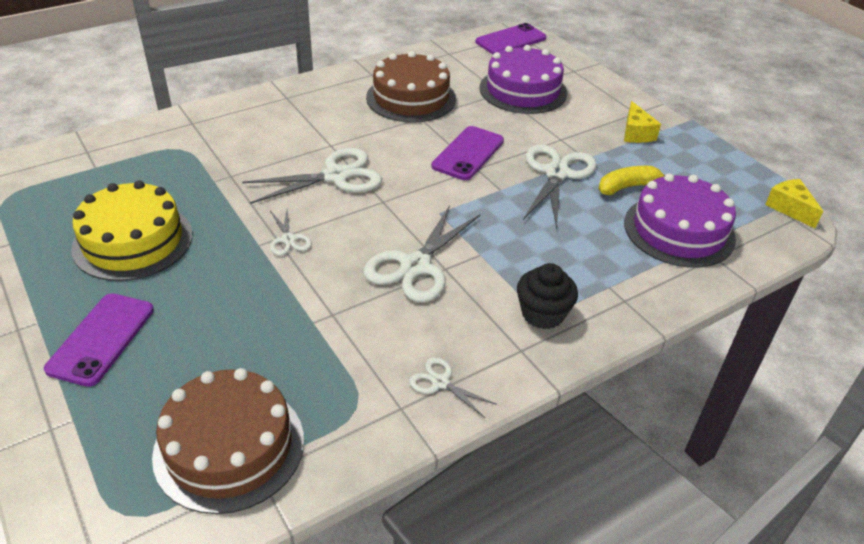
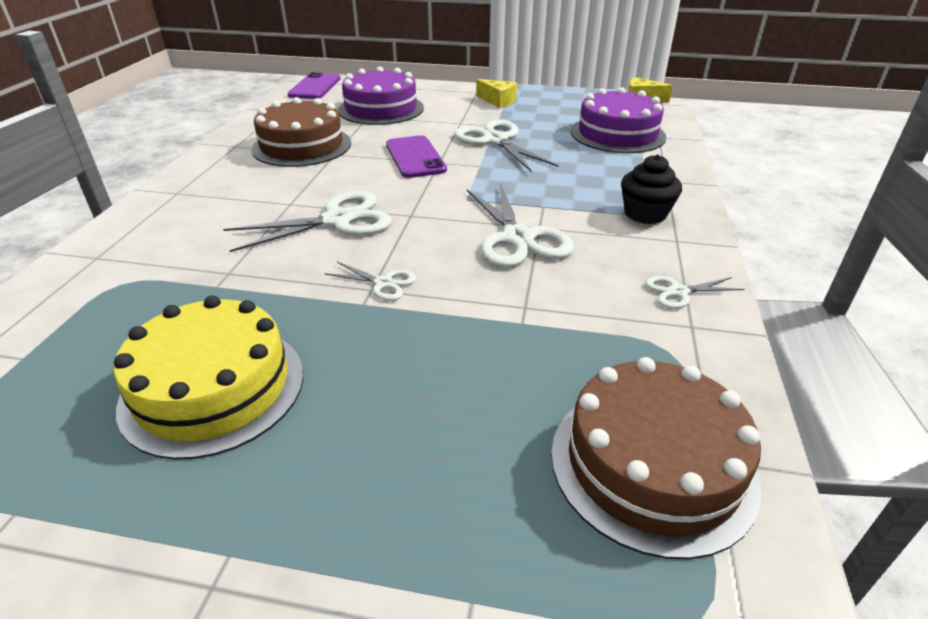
camera: 45 degrees left, 5 degrees down
(101, 339) = (350, 497): purple phone -> none
(336, 176) = (337, 220): white scissors -> white scissors turned 45 degrees clockwise
(628, 187) = (549, 127): yellow banana -> none

